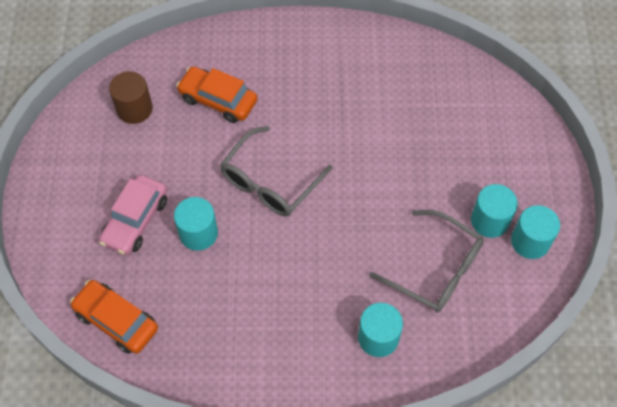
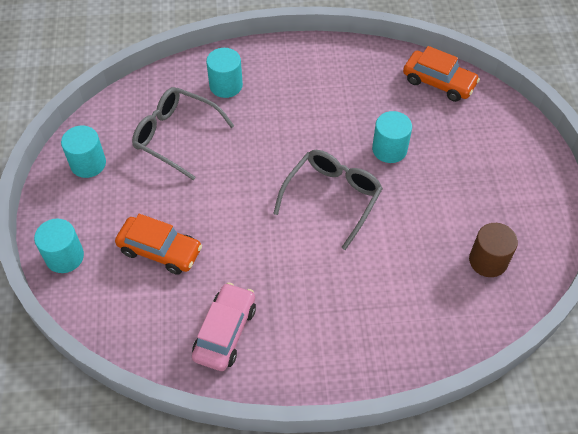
camera: 175 degrees right, 5 degrees down
(135, 220) = (449, 155): pink car -> pink car (225, 332)
(218, 100) = (402, 277): orange car -> orange car (160, 250)
(489, 221) = (122, 178): turquoise cylinder -> turquoise cylinder (64, 257)

